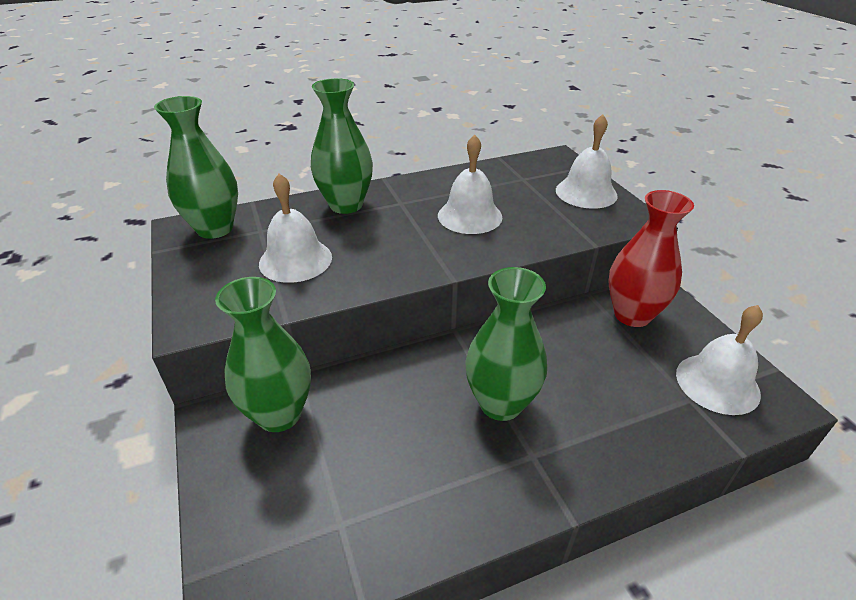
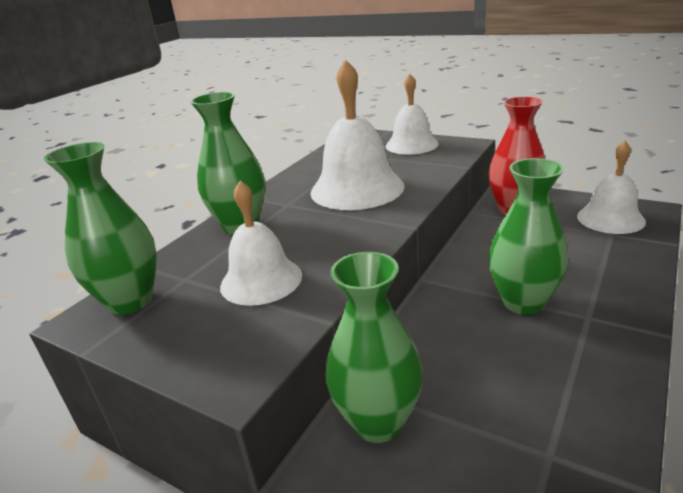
camera: 35 degrees left, 10 degrees down
(470, 216) = (357, 188): white bell -> white bell, size x1.51

